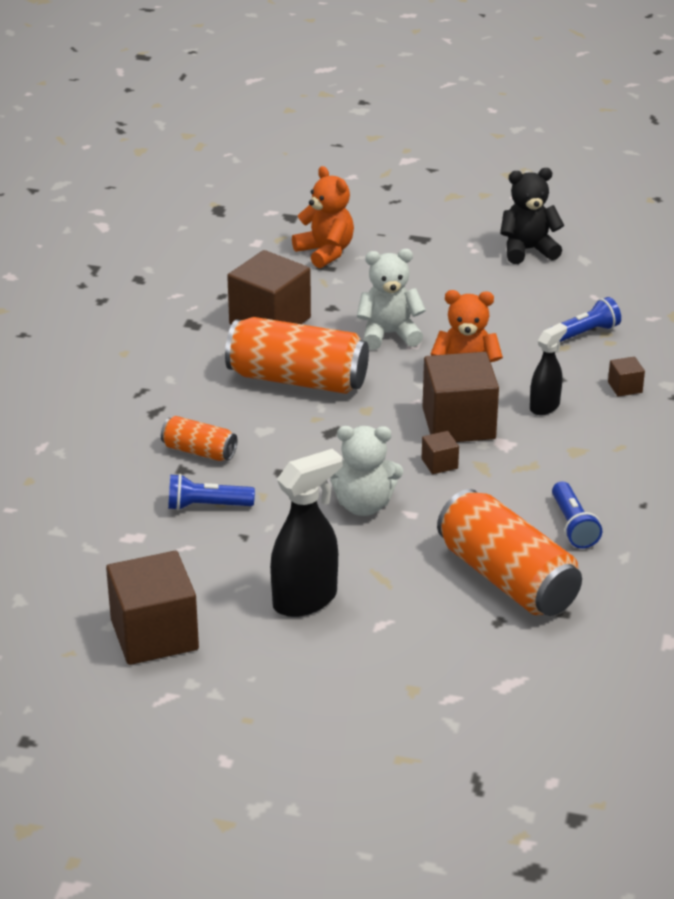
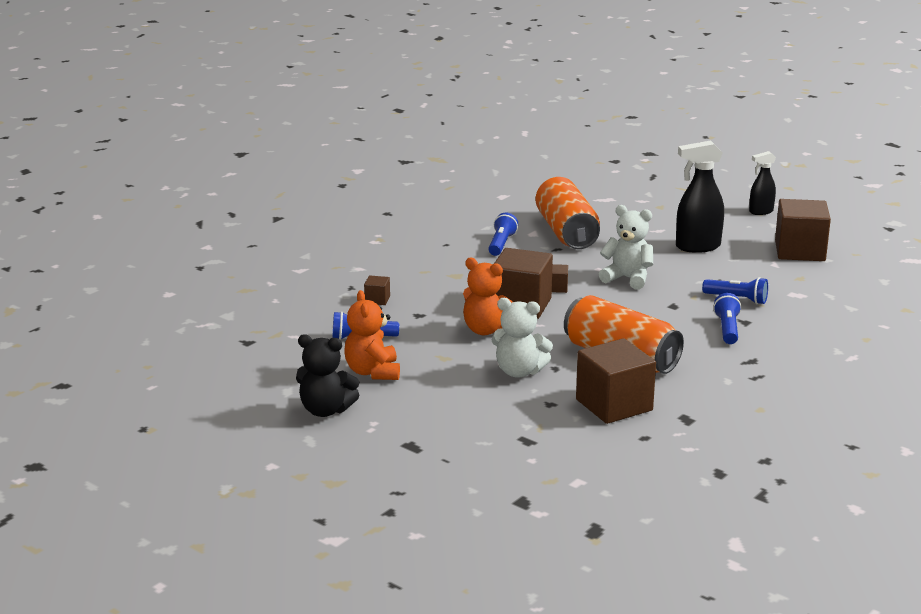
camera: 155 degrees left, 10 degrees down
(199, 451) = (727, 329): orange can -> blue flashlight
(325, 252) = (516, 454): orange teddy bear -> orange teddy bear (373, 372)
(545, 406) = (448, 301): black spray bottle -> black spray bottle (760, 212)

